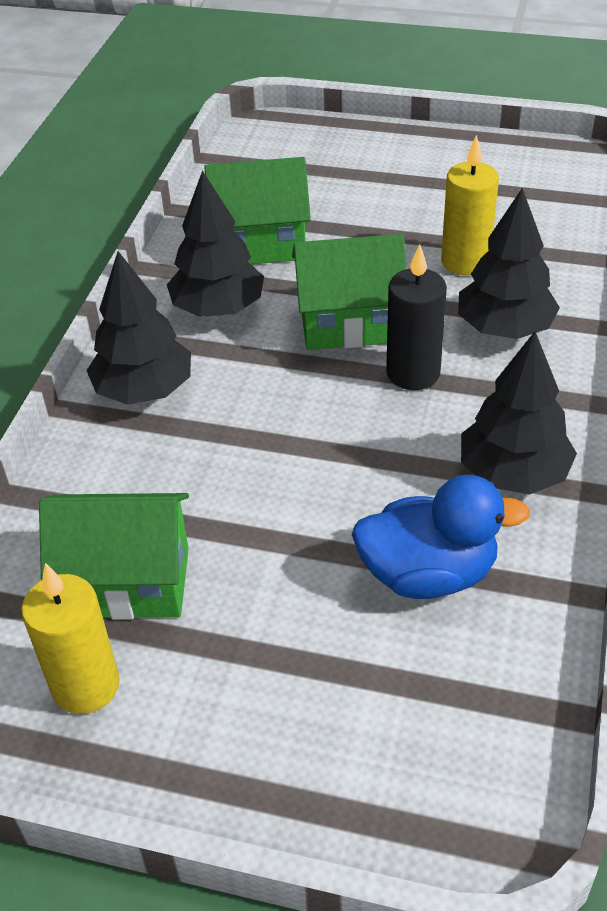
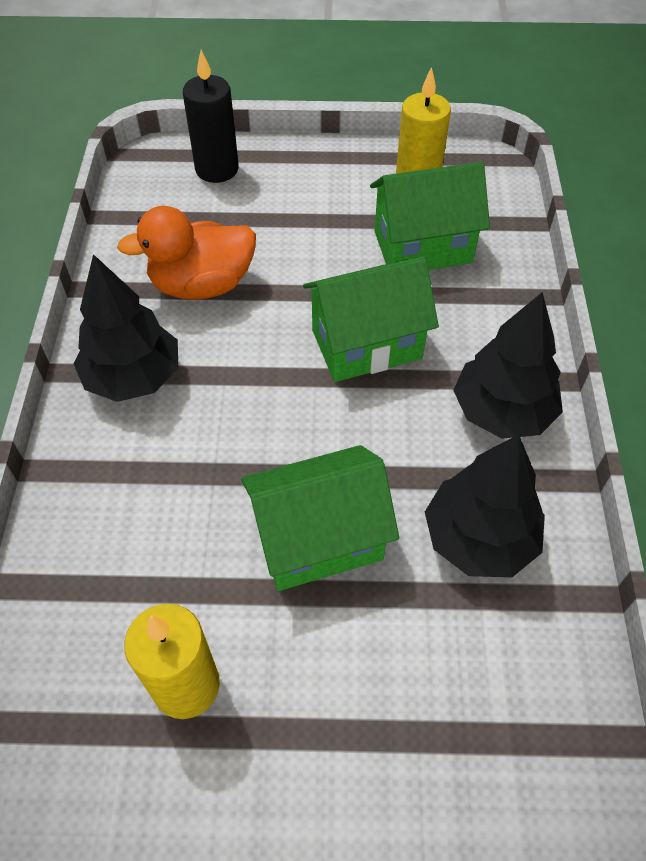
camera: 165 degrees right, 10 degrees up
(261, 244) = (475, 674): green house -> green house (366, 344)
(413, 373) = (235, 478): black candle -> black candle (217, 169)
(428, 573) = (202, 285): blue duck -> orange duck
(504, 329) = (136, 561): black tree -> none

